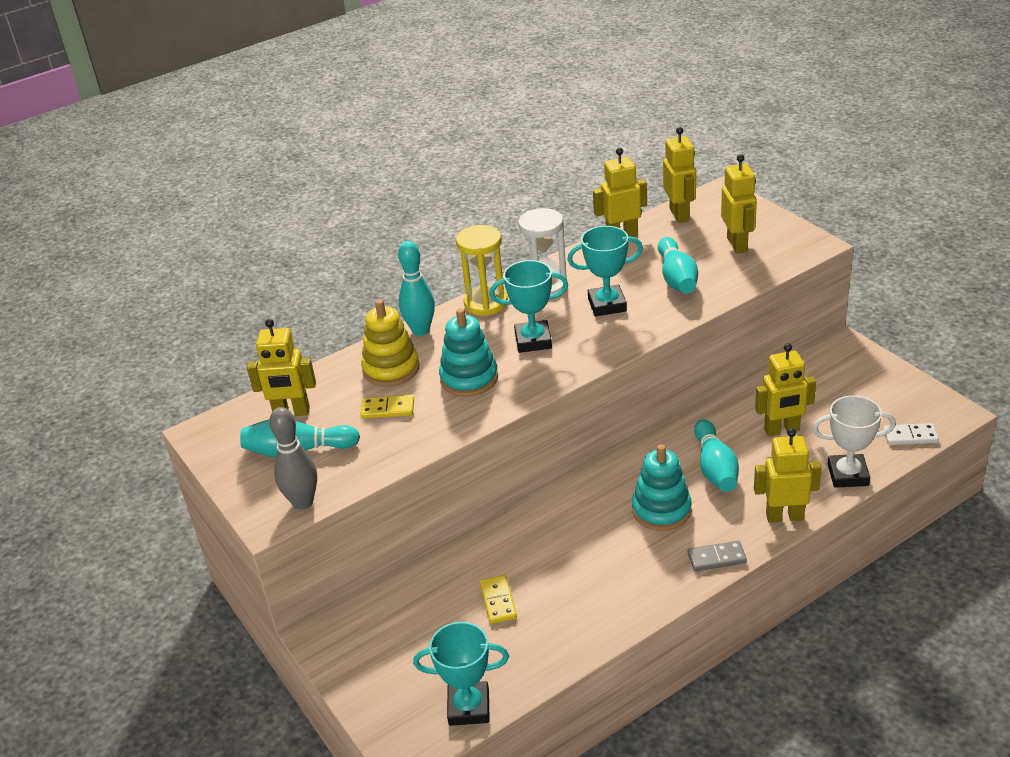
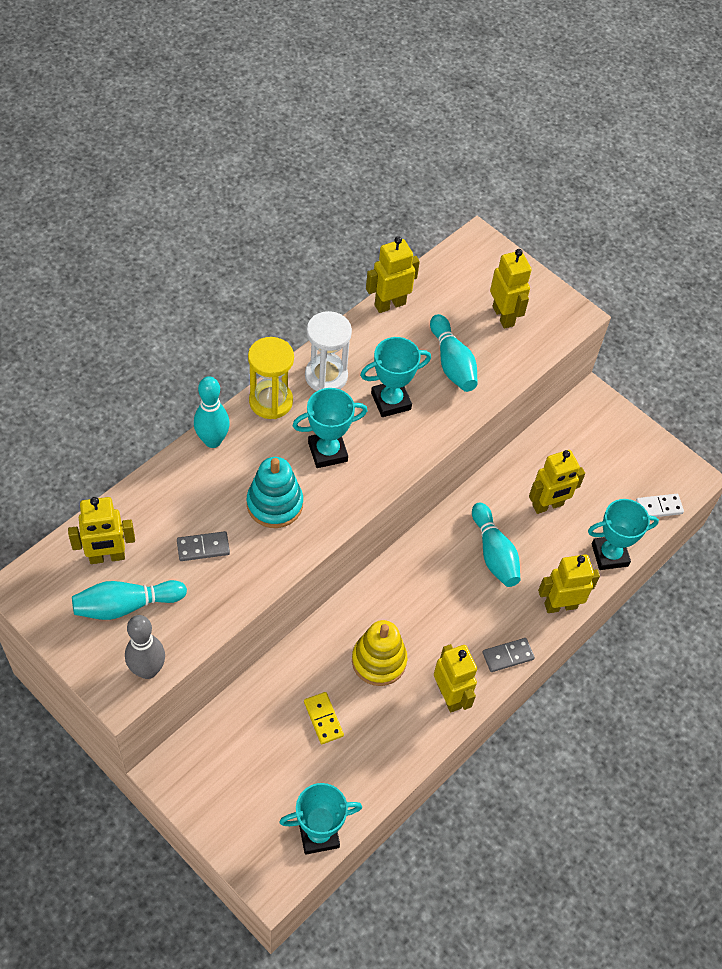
camera: 20 degrees left, 20 degrees up
(388, 409) = (203, 548): yellow domino -> grey domino
(391, 369) = (194, 494): yellow stacking toy -> yellow stacking toy (379, 661)
(661, 510) = (453, 605): turquoise stacking toy -> none
(679, 215) = (442, 273): yellow robot -> yellow robot (449, 696)
(848, 475) = (609, 555): white trophy -> turquoise trophy

